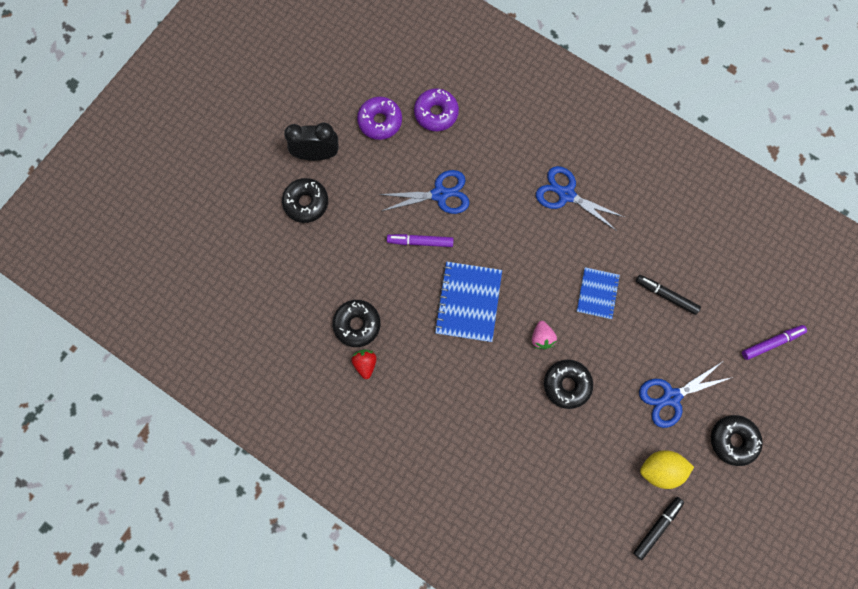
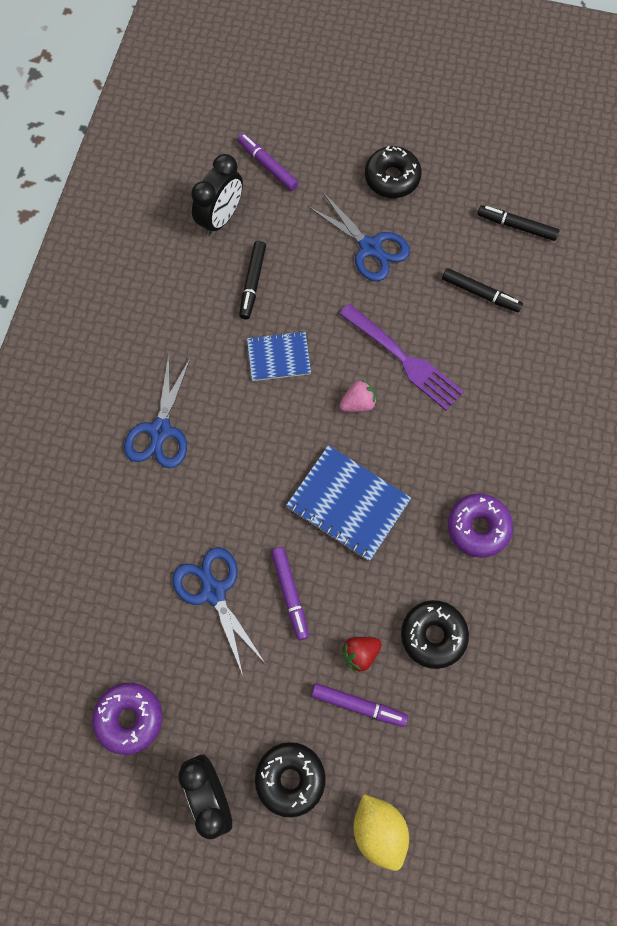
camera: 110 degrees left, 5 degrees down
(332, 259) = (358, 705): none -> purple marker
(365, 363) = (478, 604): red strawberry -> red strawberry (360, 653)
(436, 113) = (93, 640): purple donut -> purple donut (478, 527)
(468, 302) = (348, 504): blue notebook -> blue notebook turned 45 degrees clockwise
(566, 384) = (403, 359): black donut -> purple fork
(603, 469) = (480, 293): none -> black marker
(660, 468) = (454, 238): yellow lemon -> yellow lemon (379, 829)
(731, 290) = (221, 218): none -> black clock

